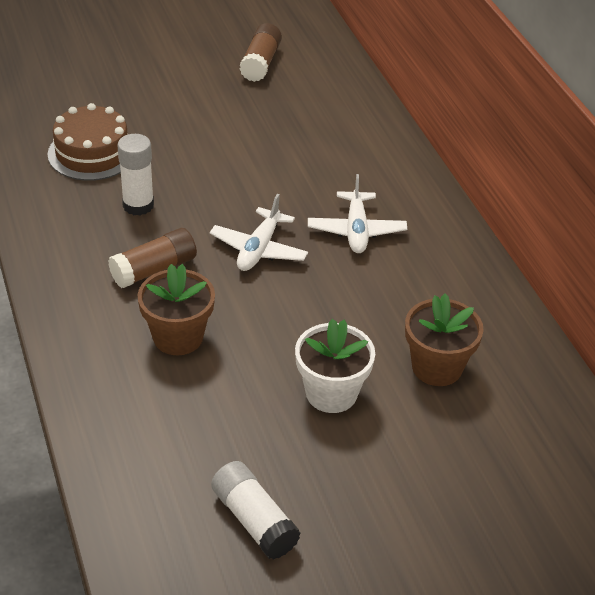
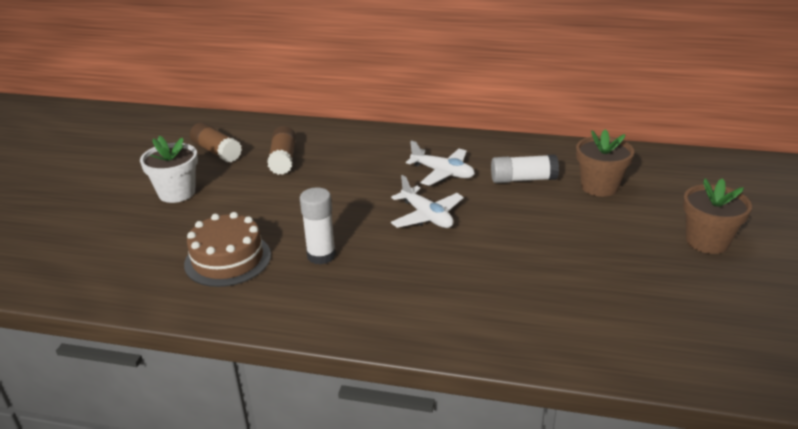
camera: 55 degrees left, 10 degrees down
(154, 269) = (407, 270): brown glue stick -> brown glue stick (283, 159)
(178, 337) = (495, 282): brown flower pot -> brown flower pot (707, 241)
(254, 520) = (713, 305): white glue stick -> white glue stick (523, 179)
(331, 393) = (600, 233): white flower pot -> white flower pot (177, 193)

